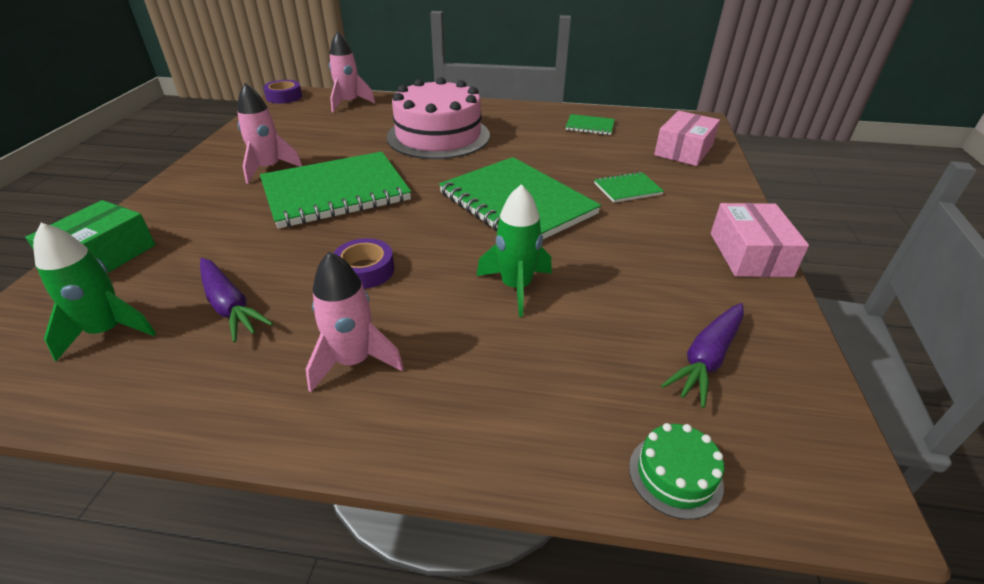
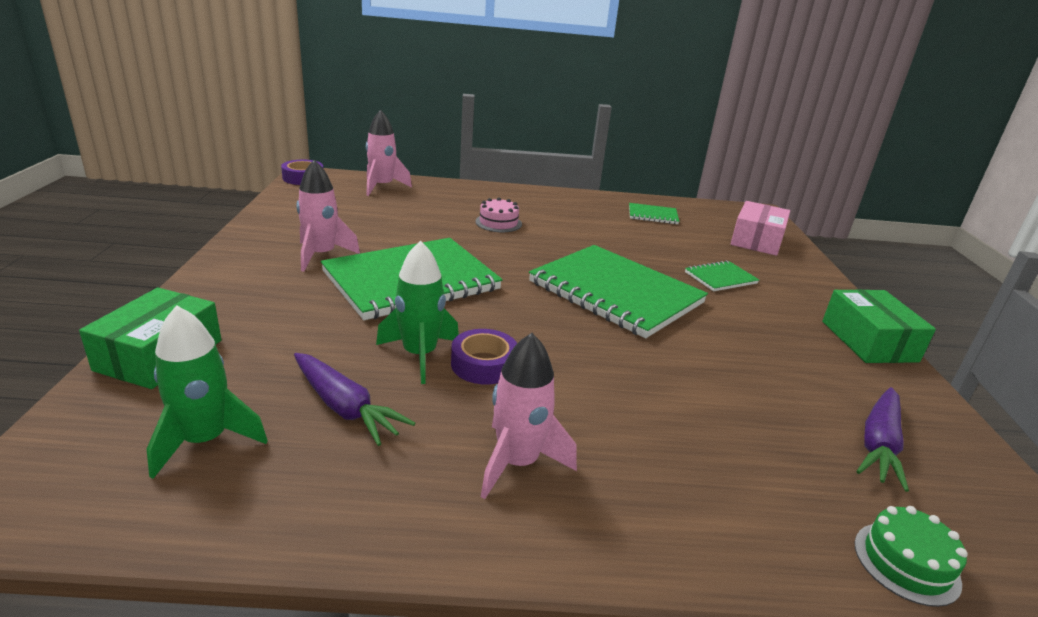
camera: 10 degrees left, 10 degrees down
(438, 136) = (498, 223): pink cake -> pink cake, size x0.41
(516, 287) = (655, 378): green rocket -> green rocket (419, 355)
(749, 254) = (868, 341): pink box -> green box

